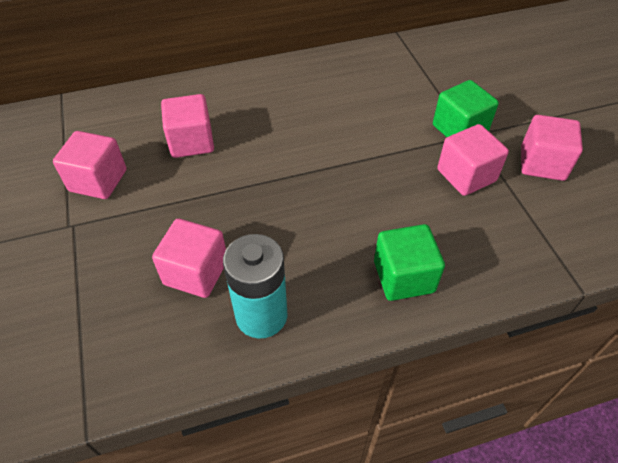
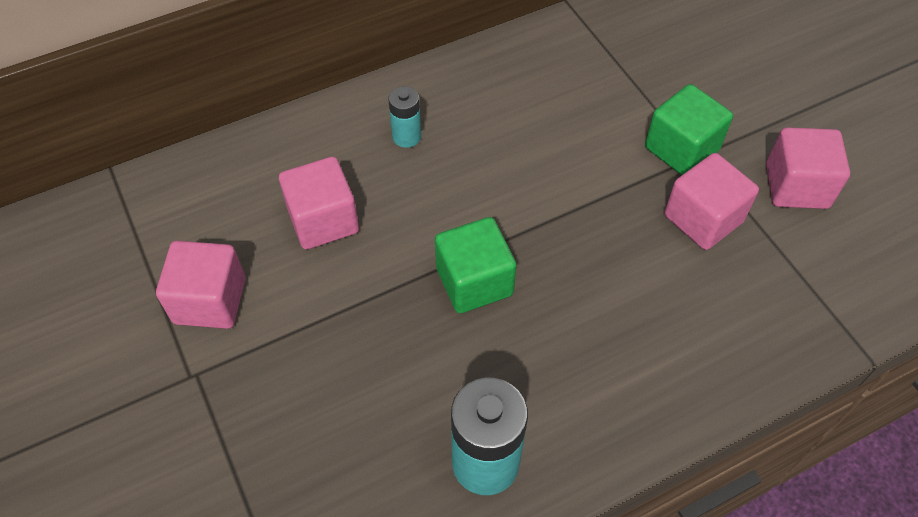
camera: 10 degrees left, 5 degrees up
(196, 272) = (384, 416): pink cube -> none
(264, 99) = (406, 136): none -> turquoise battery
(403, 277) = (652, 378): green cube -> green cube (474, 281)

